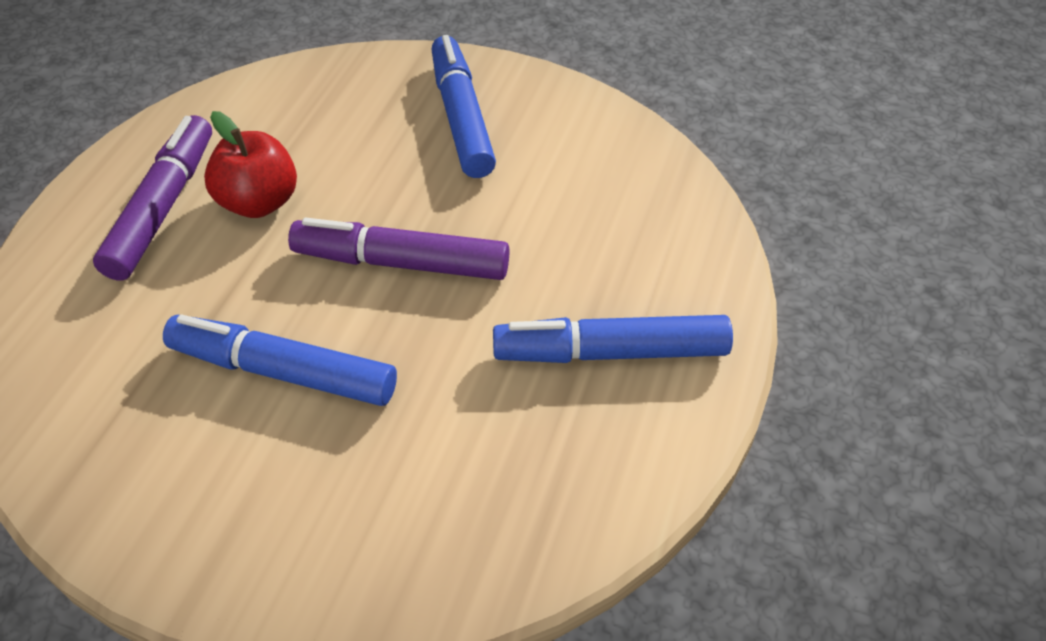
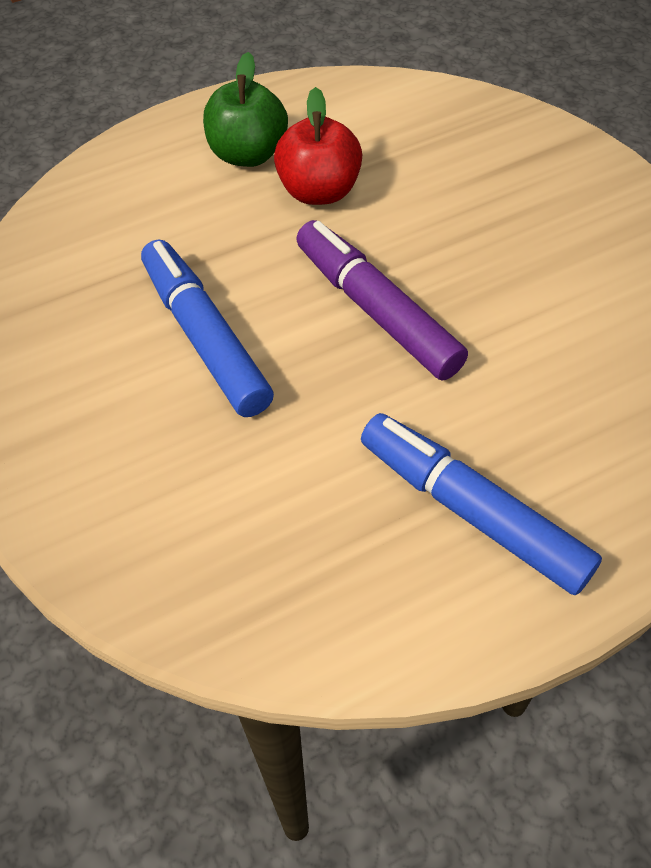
camera: 45 degrees right, 5 degrees up
(162, 208) = (248, 154): purple marker -> green apple
(461, 118) = (555, 215): blue marker -> none

